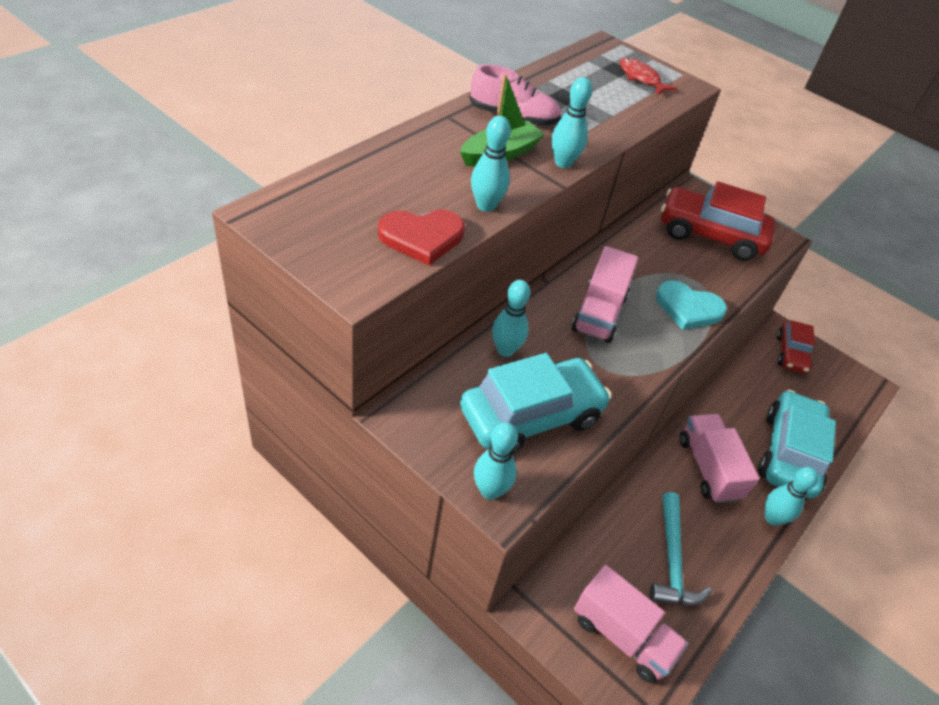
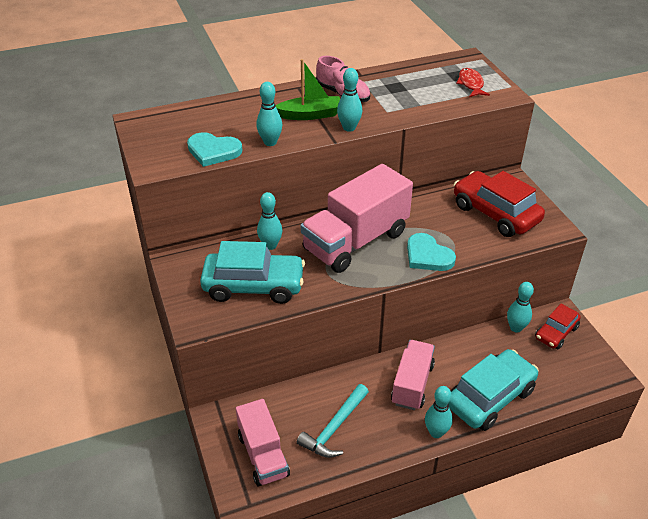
camera: 35 degrees right, 5 degrees down
(422, 237) = (213, 151): red heart -> turquoise heart
(490, 491) = (193, 316): turquoise bowling pin -> turquoise bowling pin (516, 328)
(599, 313) = (355, 241): pink truck -> pink truck, size x1.63

